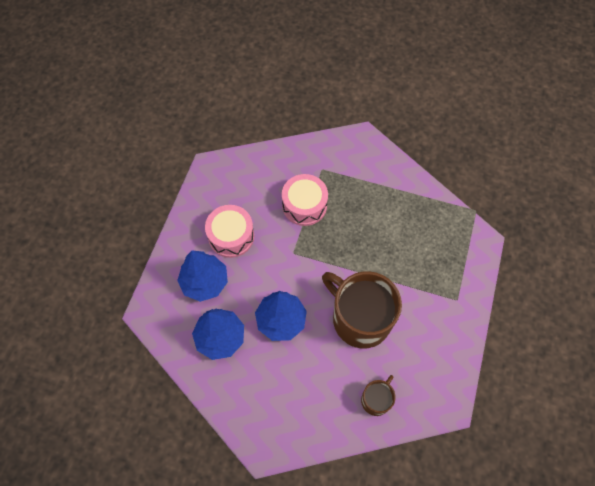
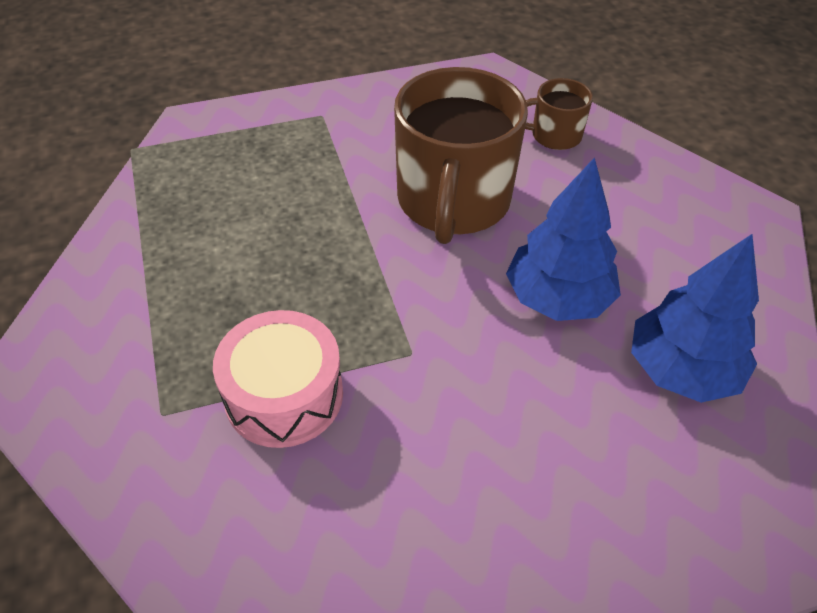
camera: 125 degrees left, 15 degrees down
(205, 282) = (614, 473): blue tree -> none
(231, 236) = (468, 494): pink drum -> none

